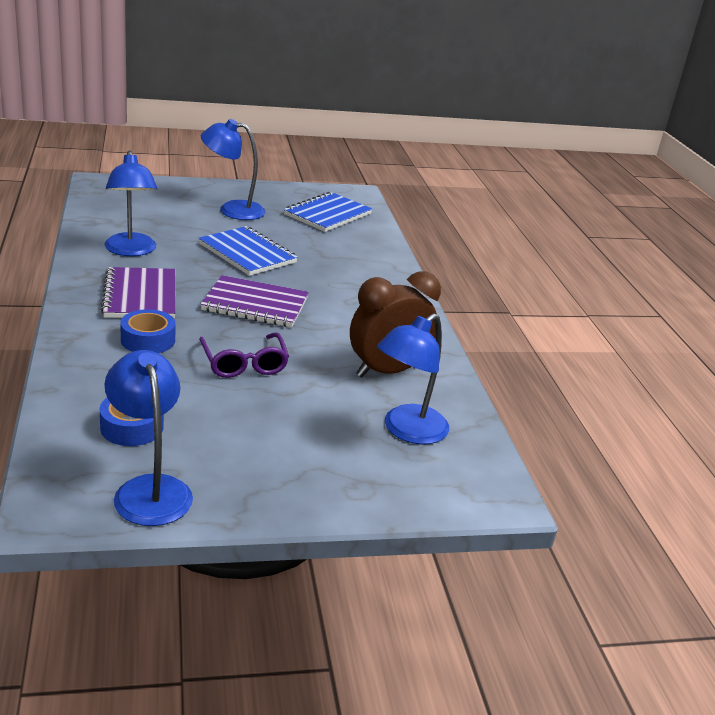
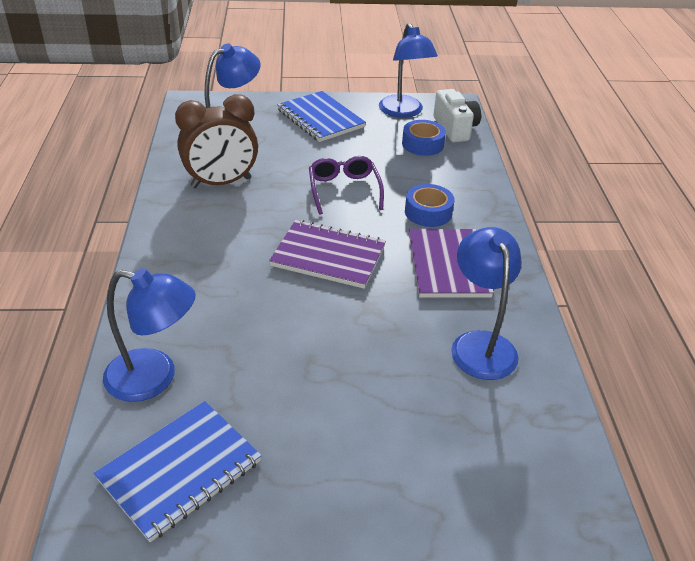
camera: 170 degrees left, 10 degrees up
(70, 457) = (455, 128): none -> white camera
(232, 210) = (348, 471): blue lamp -> blue lamp (154, 378)
(247, 253) = (330, 346): blue notebook -> blue notebook (320, 118)

